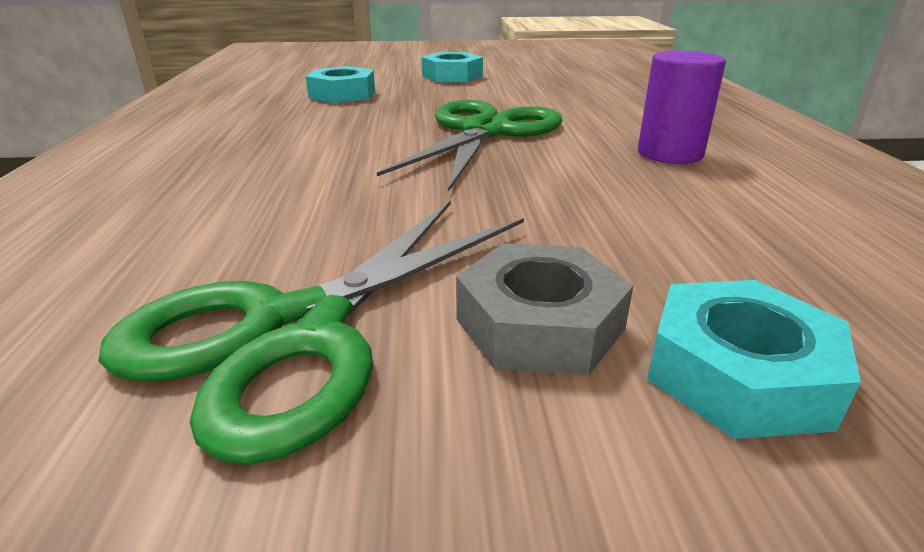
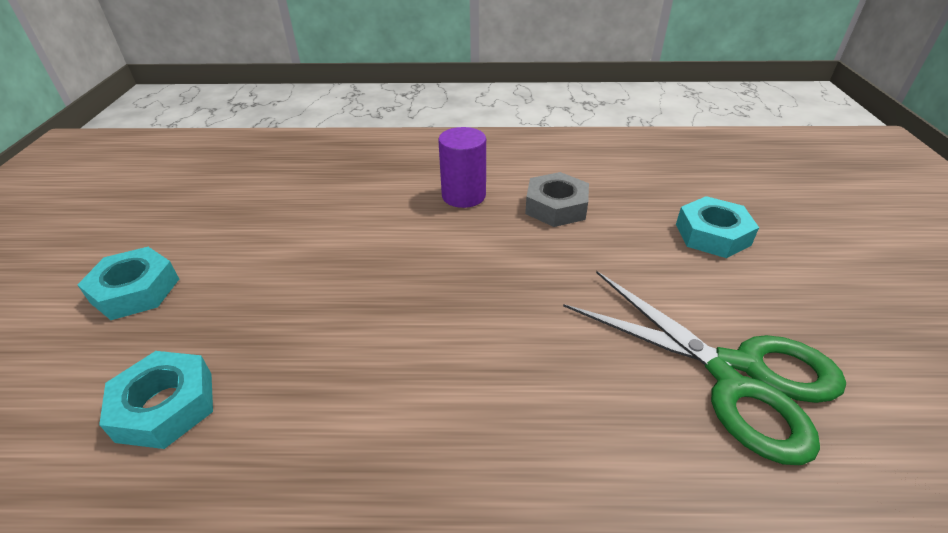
camera: 85 degrees left, 10 degrees up
(485, 131) = (387, 278): green scissors -> none
(539, 324) = (697, 282): grey nut -> grey nut (556, 207)

